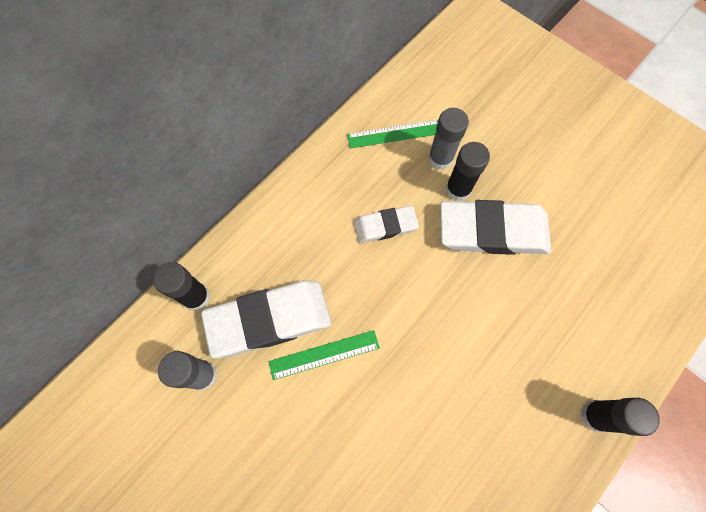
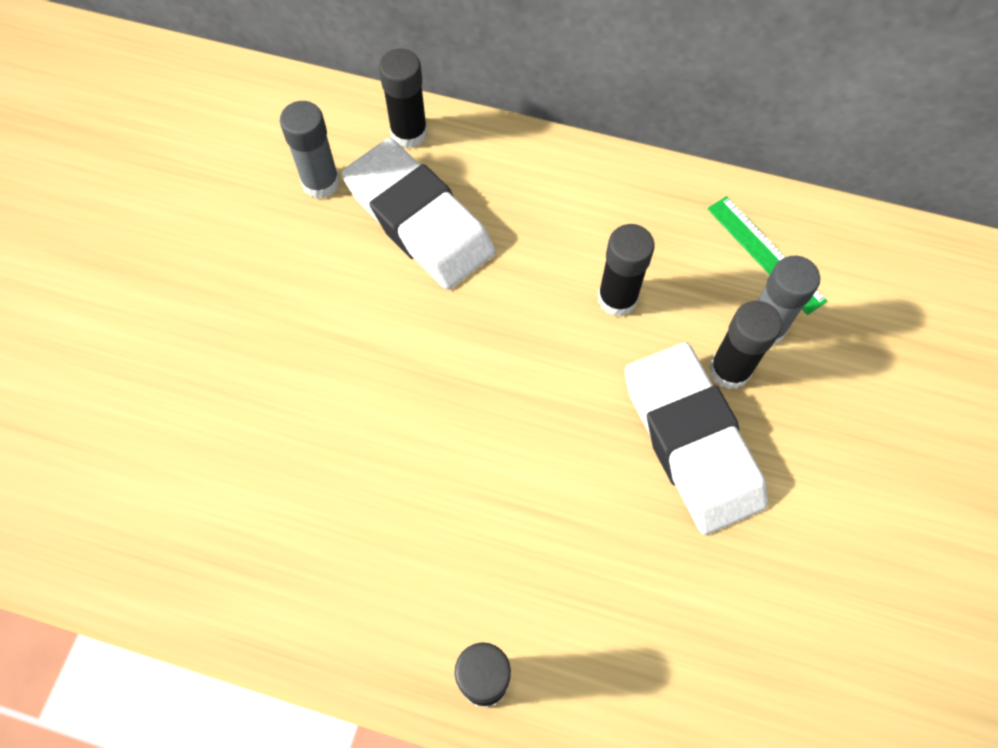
camera: 65 degrees right, 5 degrees down
(324, 355) = (405, 299): green ruler -> none
(385, 226) = (617, 298): white eraser -> black glue stick

